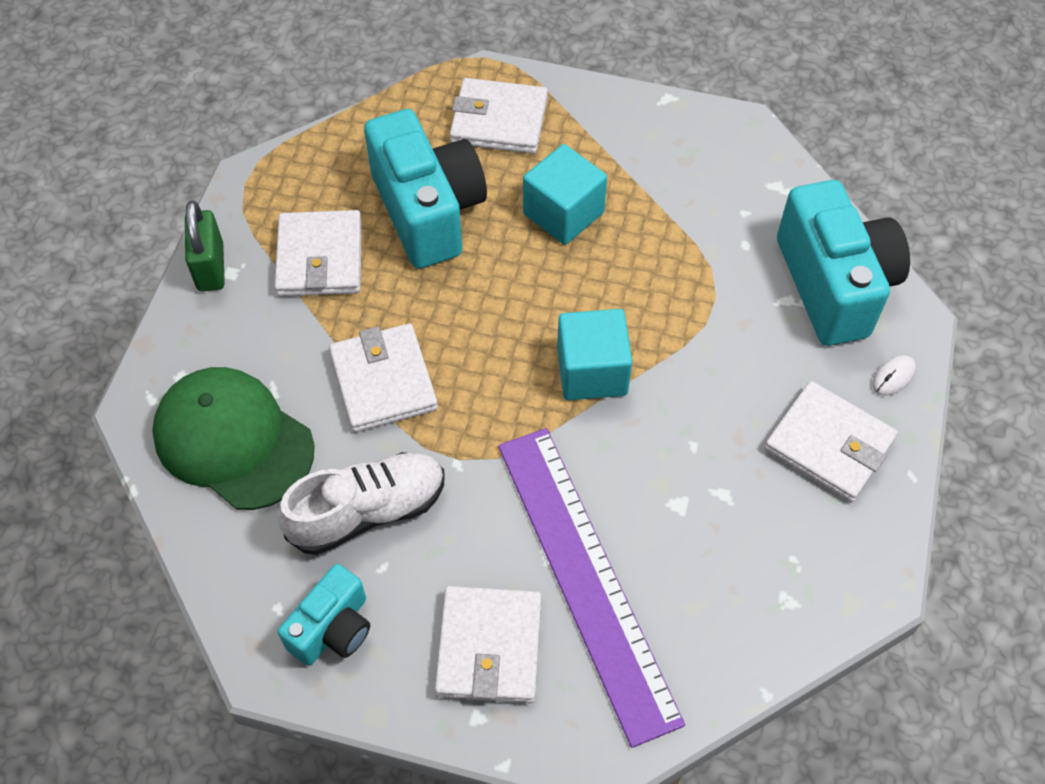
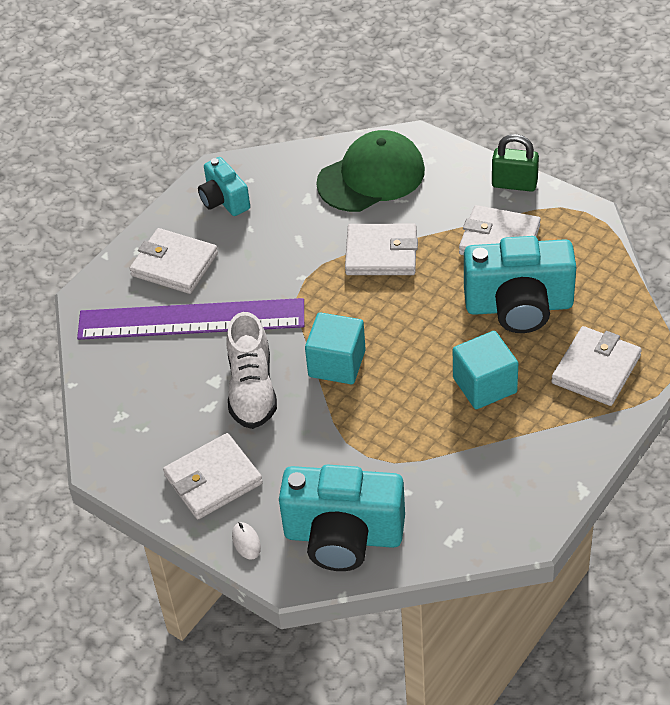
camera: 115 degrees right, 10 degrees down
(367, 511) = (290, 228): white shoe -> white shoe (252, 389)

